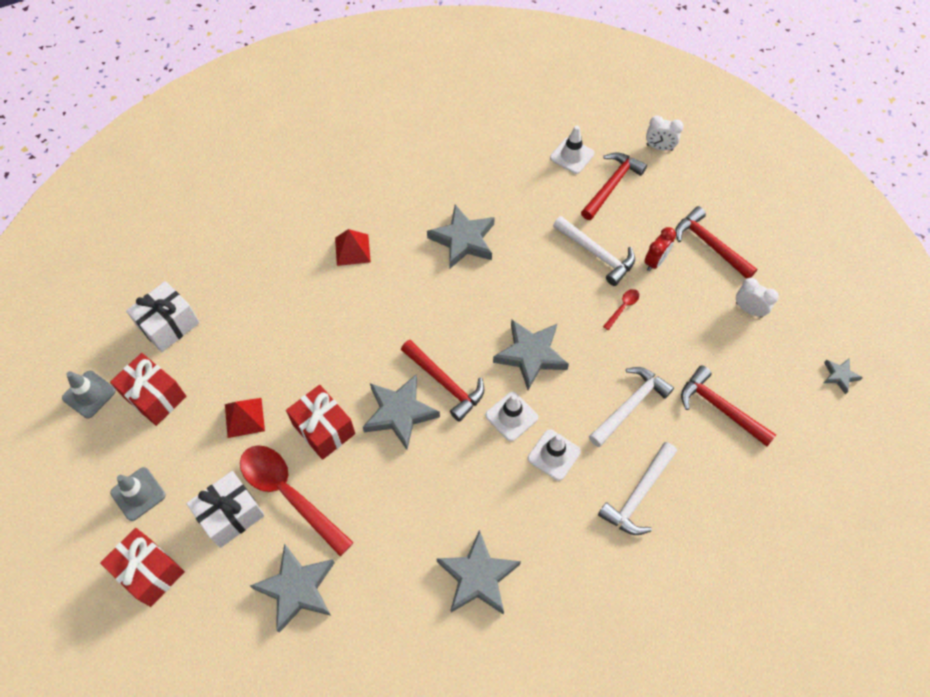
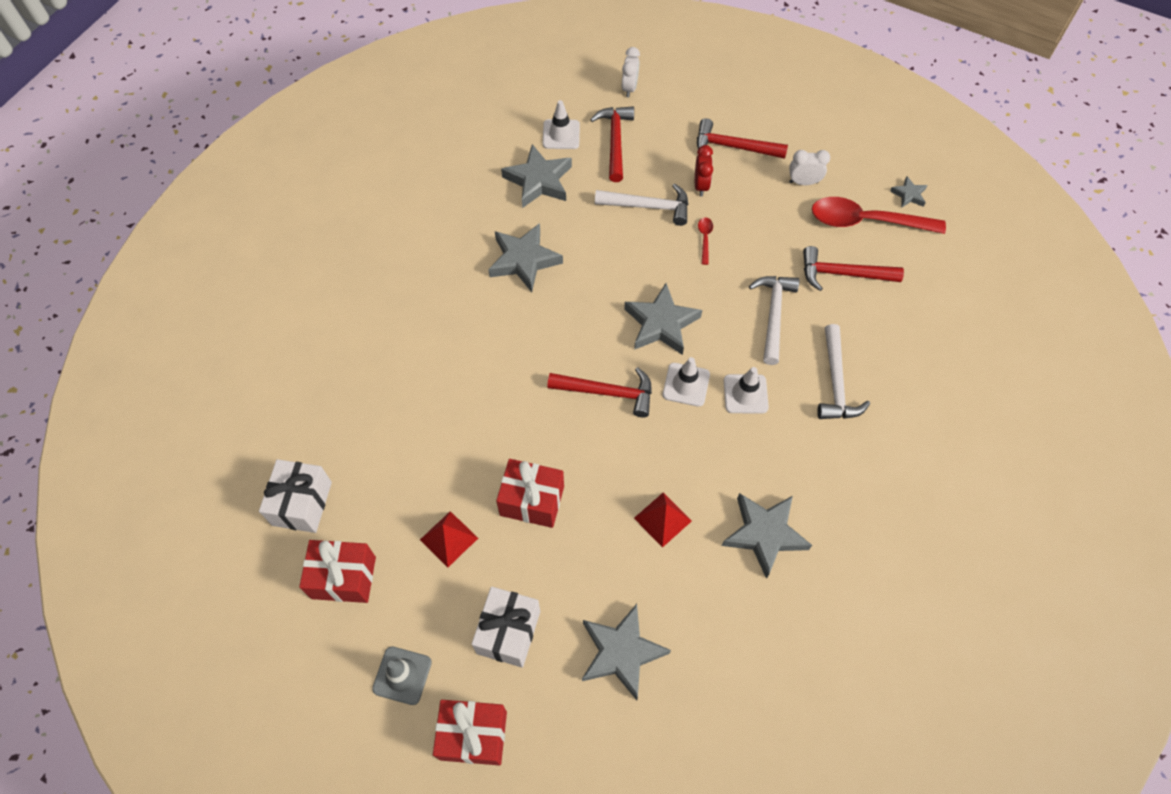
camera: 35 degrees left, 0 degrees up
(89, 394) = (272, 619): grey traffic cone -> none
(289, 494) = (546, 577): red spoon -> red spoon (866, 221)
(352, 250) = (428, 327): red pyramid -> red pyramid (663, 519)
(399, 413) = (588, 443): grey star -> grey star (539, 181)
(659, 147) = (629, 88): white clock -> white clock turned 60 degrees counterclockwise

